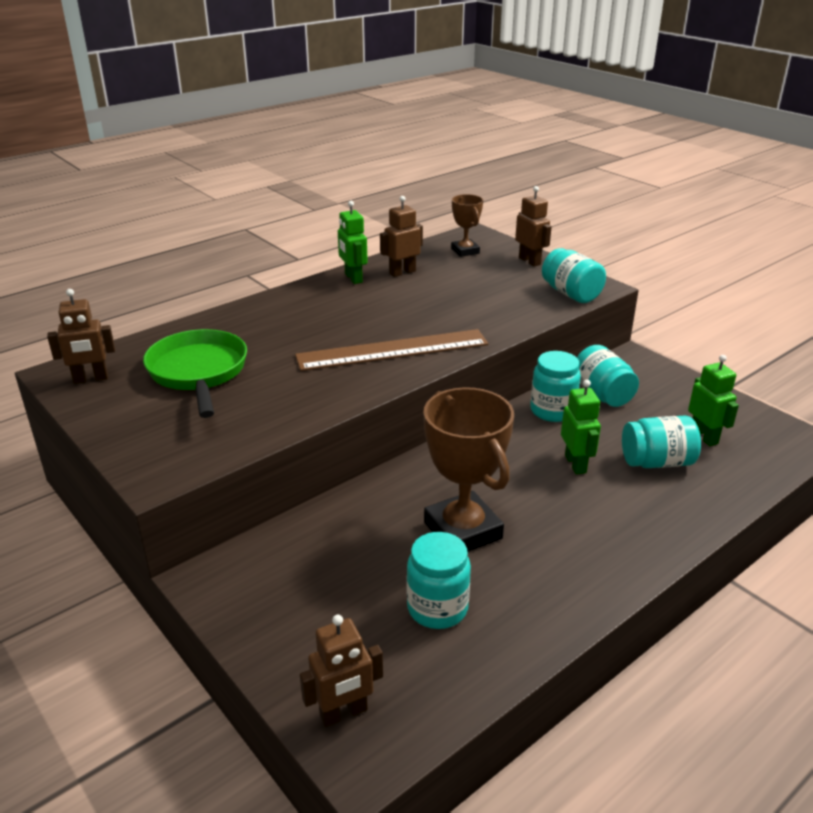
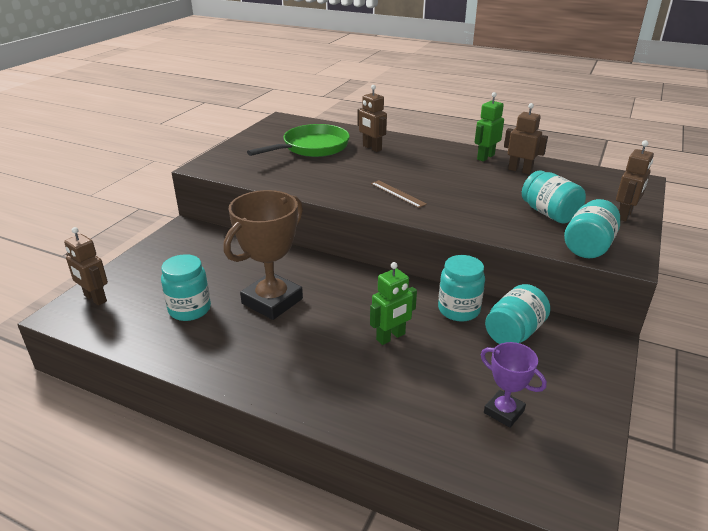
camera: 65 degrees right, 0 degrees up
(91, 379) = (282, 127): brown robot -> brown robot (372, 148)
(392, 350) = (397, 194): brown ruler -> brown ruler, size x0.46
(465, 251) = (597, 184): brown trophy -> none
(656, 462) = (432, 384): turquoise jar -> turquoise jar (549, 213)
(704, 437) = (504, 411): green robot -> purple trophy

